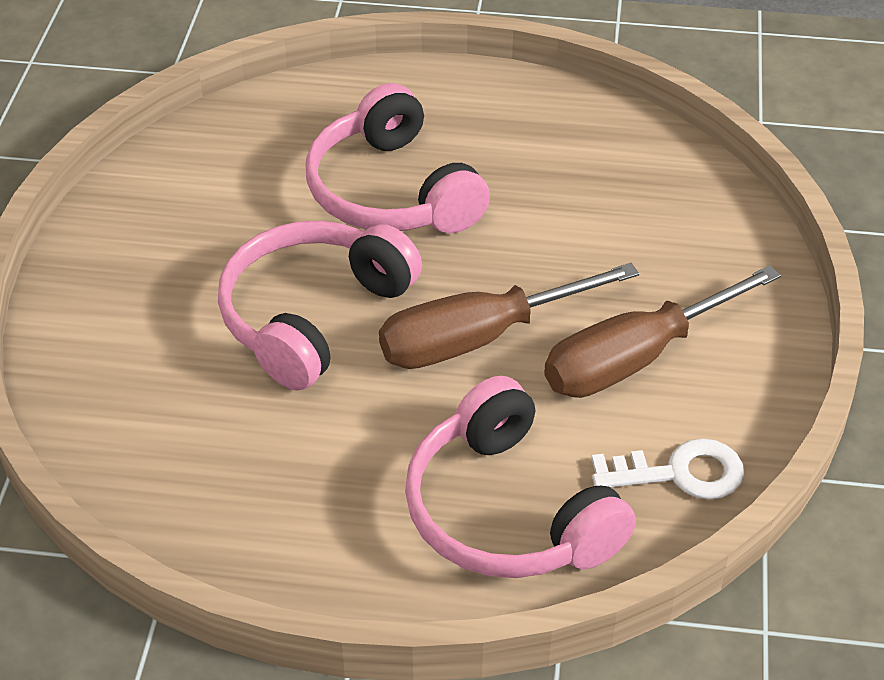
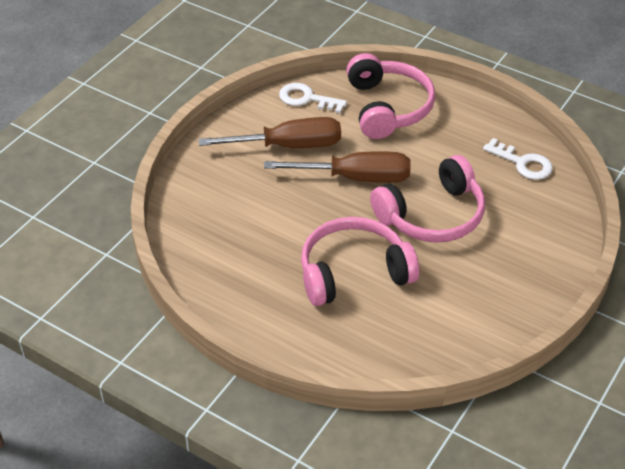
camera: 155 degrees left, 0 degrees up
(184, 475) = (523, 163): none -> white key
(391, 192) = (353, 272): pink headphones -> pink headphones turned 105 degrees counterclockwise

